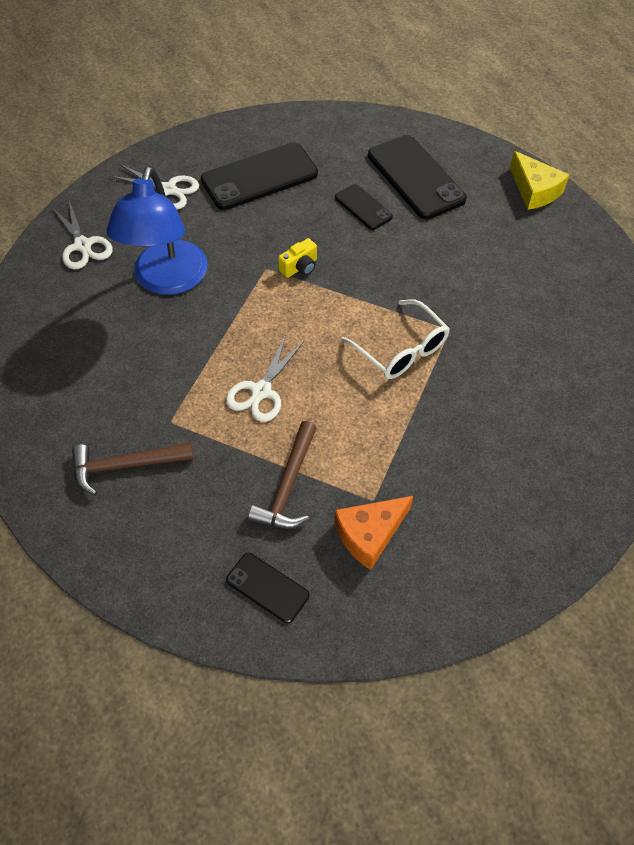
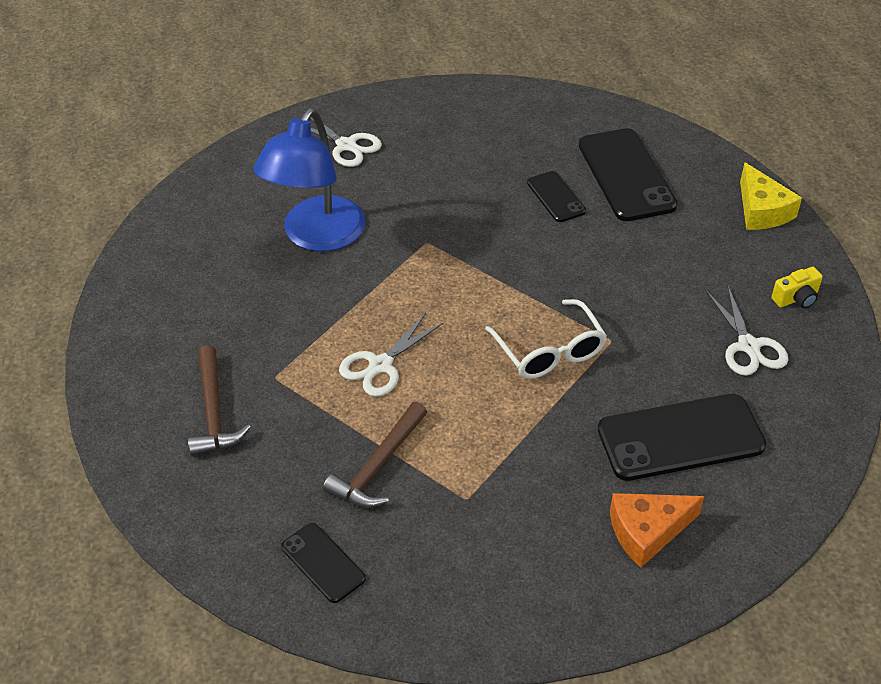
camera: 15 degrees right, 10 degrees down
(83, 245) = (239, 187): white scissors -> white scissors (748, 346)
(125, 466) = (214, 412): brown hammer -> brown hammer turned 105 degrees counterclockwise
(259, 177) = (450, 148): black phone -> black phone (680, 438)
(300, 267) = (464, 247): yellow camera -> yellow camera (796, 298)
(369, 534) = (451, 533): orange cheese -> orange cheese (647, 531)

